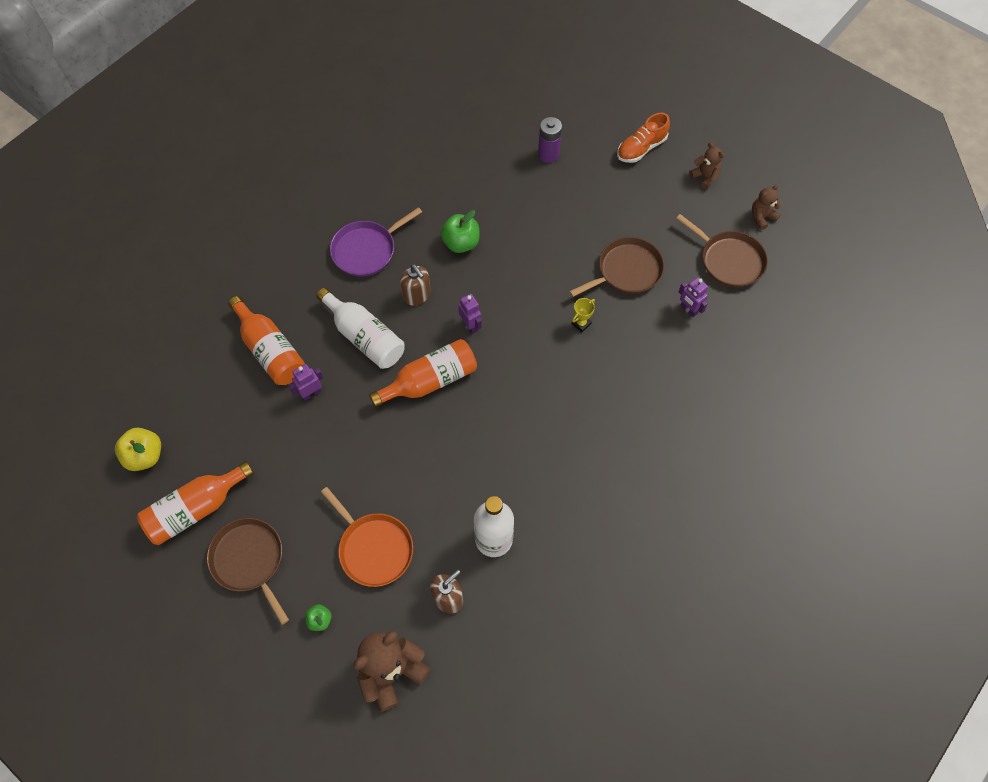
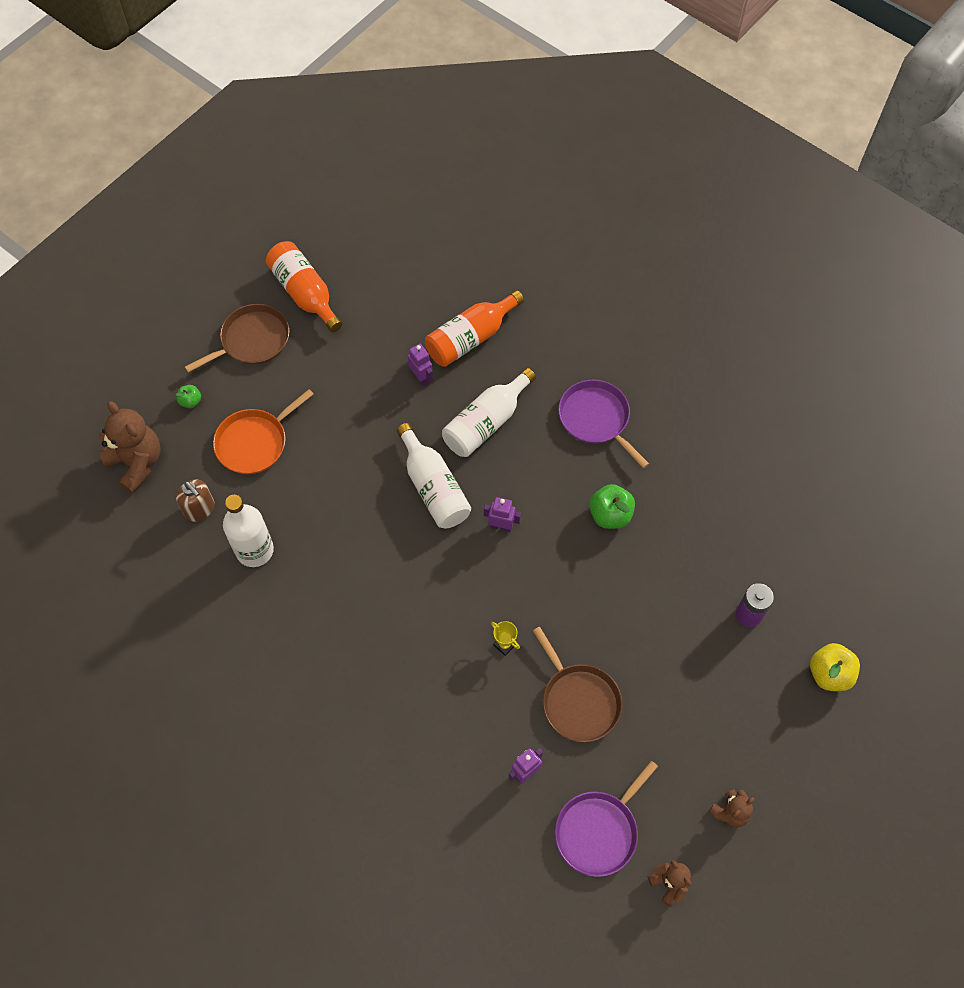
camera: 90 degrees right, 0 degrees up
(145, 456) = (360, 247): yellow apple -> yellow apple (829, 673)
(417, 295) = (539, 471): brown soap dispenser -> none
(430, 381) = (433, 487): orange bottle -> white bottle
(470, 325) = (501, 526): purple robot -> purple robot turned 135 degrees counterclockwise
(641, 148) = (769, 731): orange shoe -> none
(729, 260) = (599, 831): brown pan -> purple pan

